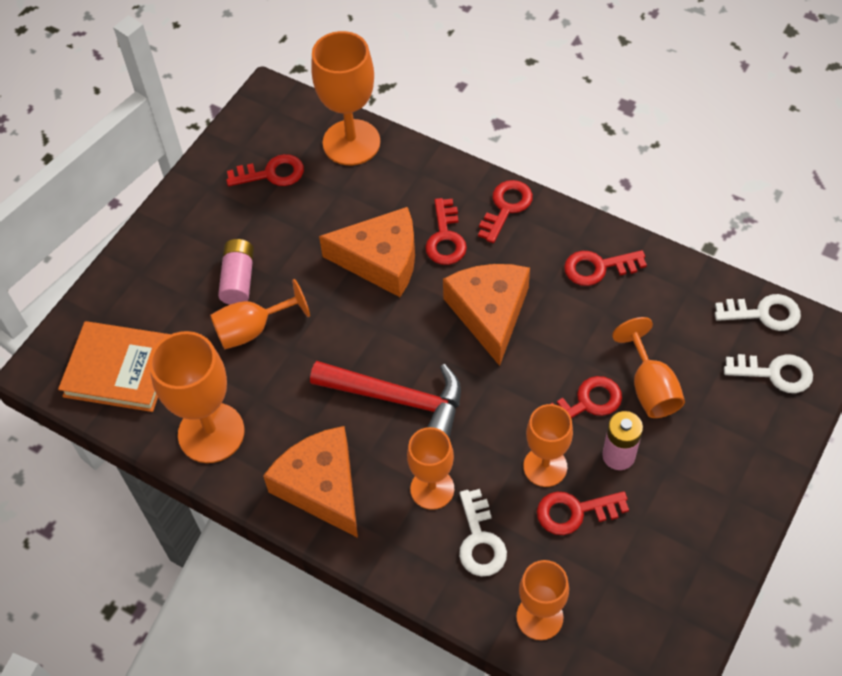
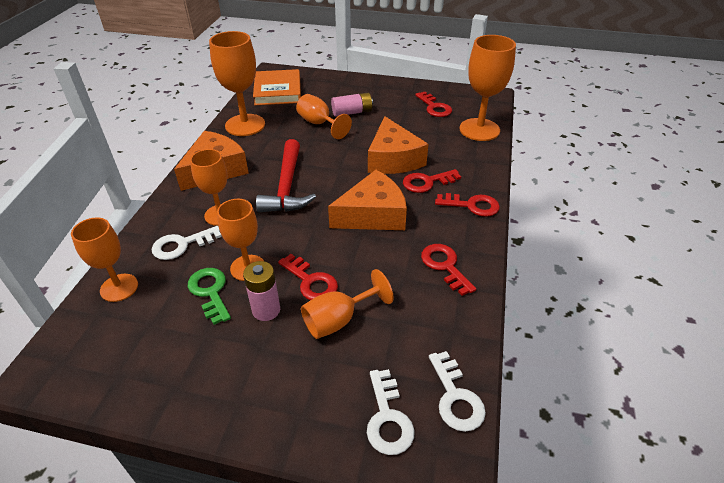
camera: 70 degrees right, 15 degrees down
(575, 512) = (210, 292): red key -> green key

